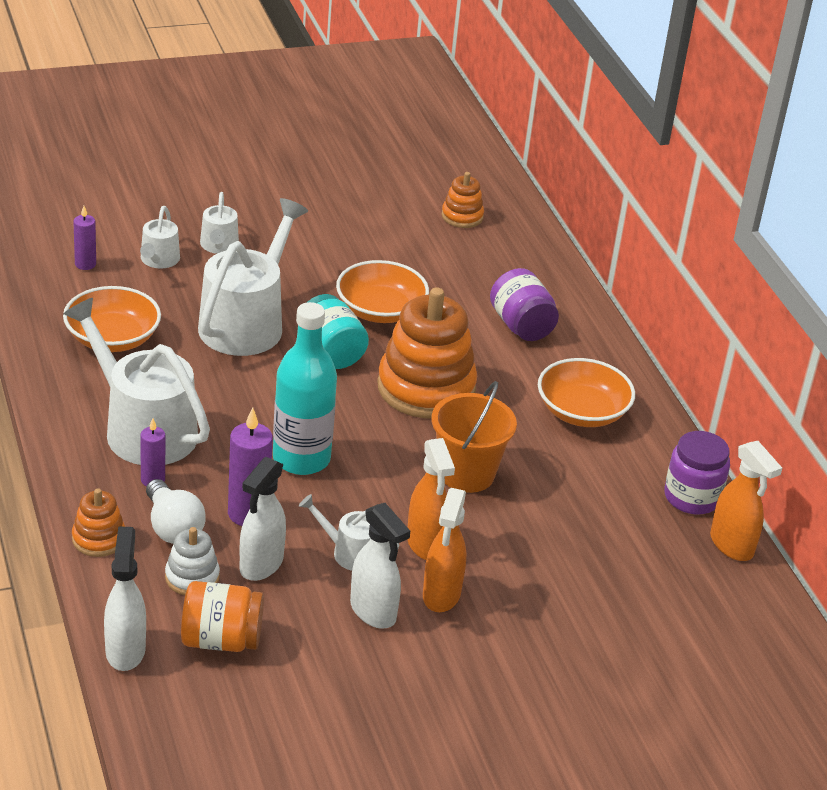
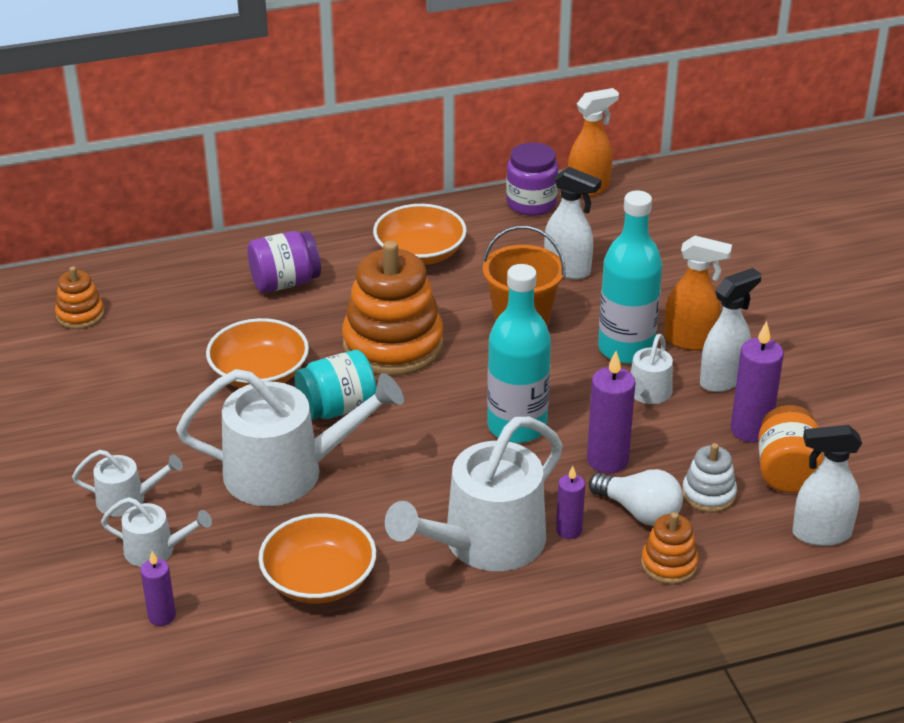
camera: 85 degrees left, 0 degrees up
(172, 527) = (639, 511): white light bulb -> white light bulb turned 60 degrees clockwise
(246, 323) = (285, 472): white watering can -> white watering can turned 150 degrees clockwise
(261, 565) = (679, 449): white spray bottle -> white spray bottle (567, 270)
(289, 622) = (750, 430): none -> purple candle
(425, 544) = (626, 349): orange spray bottle -> turquoise bottle

